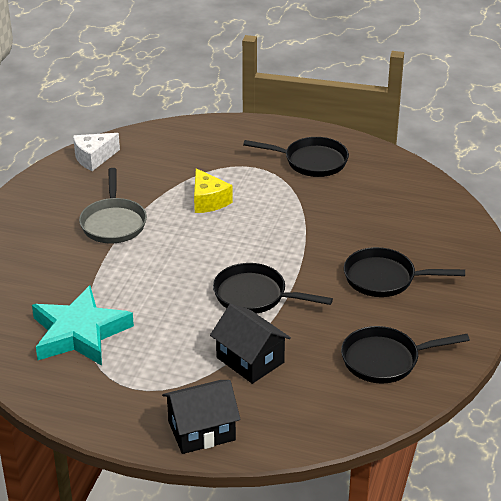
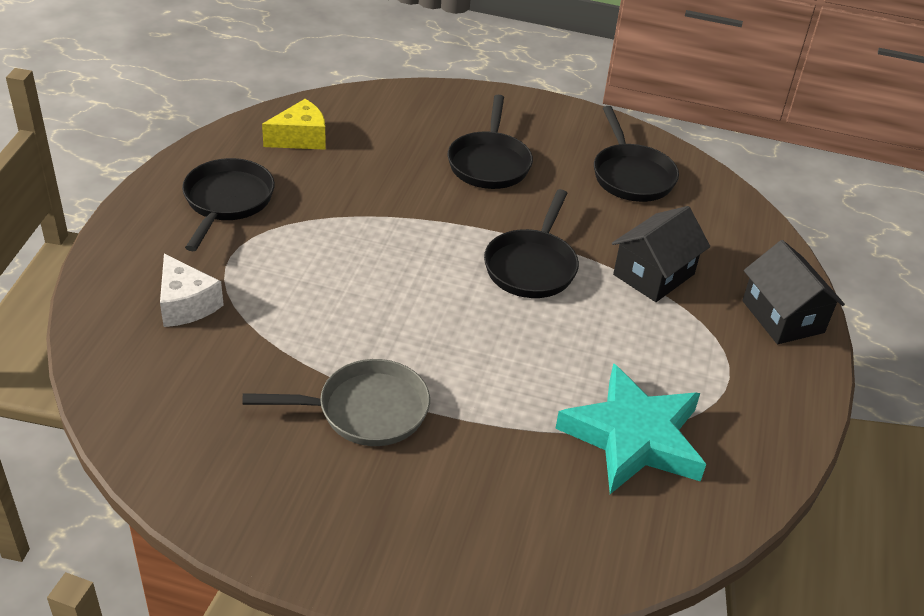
camera: 95 degrees left, 5 degrees up
(94, 158) = (165, 445): white cheese -> white cheese (186, 304)
(208, 201) = (315, 304): yellow cheese -> yellow cheese (300, 138)

